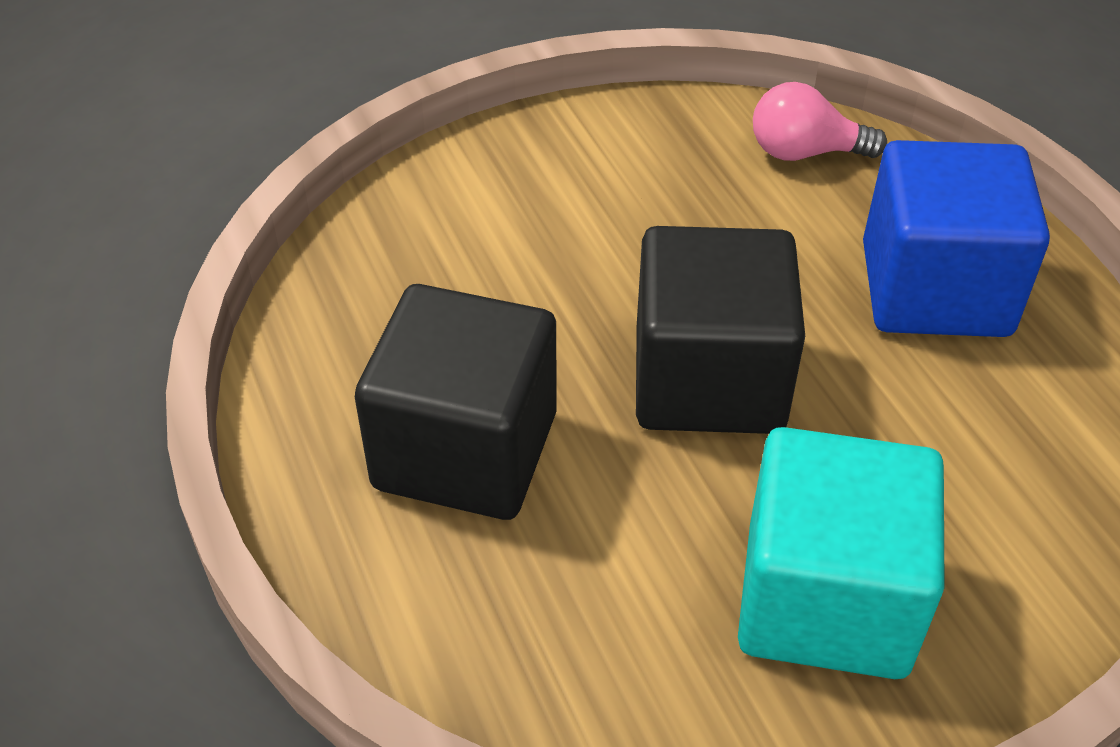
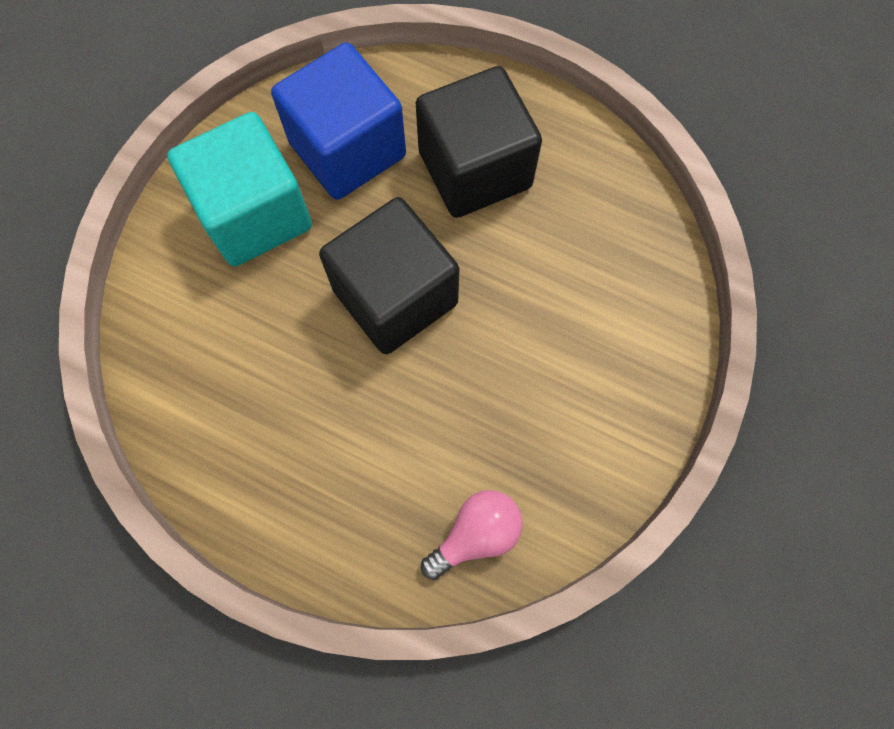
camera: 140 degrees right, 25 degrees up
(935, 289) = (316, 462): blue cube -> blue cube (347, 149)

